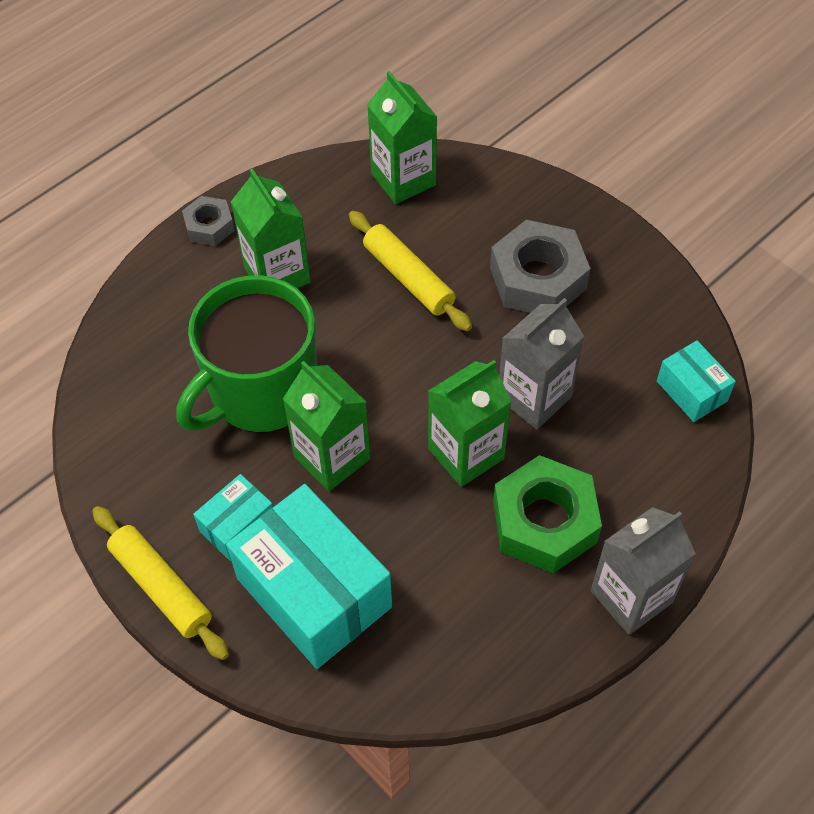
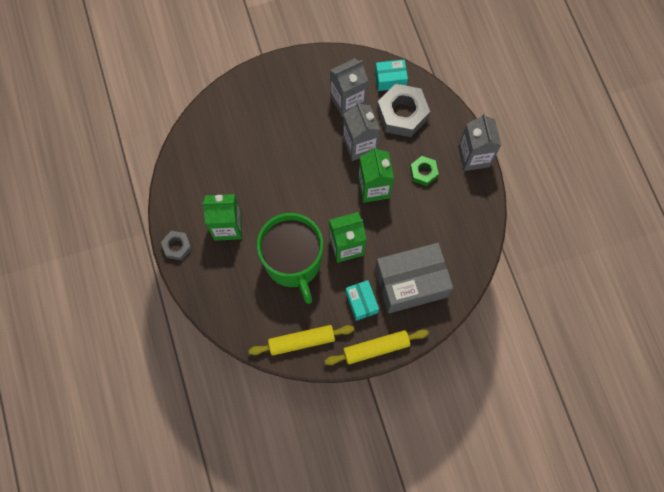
camera: 65 degrees left, 15 degrees up
(314, 593) = (411, 283): turquoise box -> grey box
(403, 179) = (201, 141): green carton -> none
(408, 278) = (263, 167): yellow rolling pin -> yellow rolling pin (301, 341)
(538, 278) = (296, 110): grey nut -> grey nut (402, 114)
(544, 522) = (423, 172): green nut -> green nut, size x0.54
(605, 344) = (347, 101): none -> grey carton

